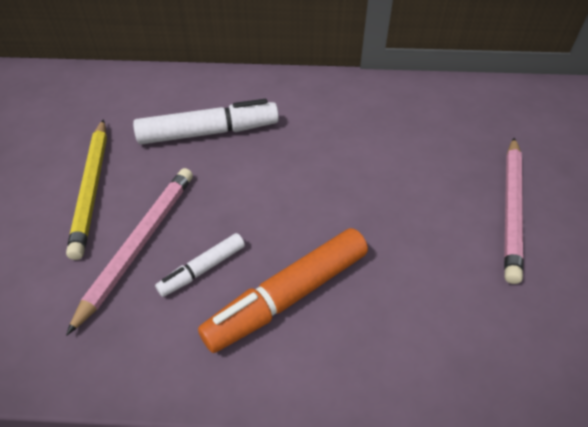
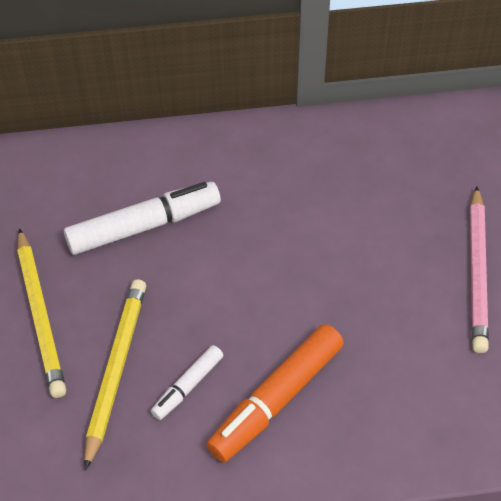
camera: 10 degrees left, 5 degrees up
(141, 243) = (116, 369): pink pencil -> yellow pencil

